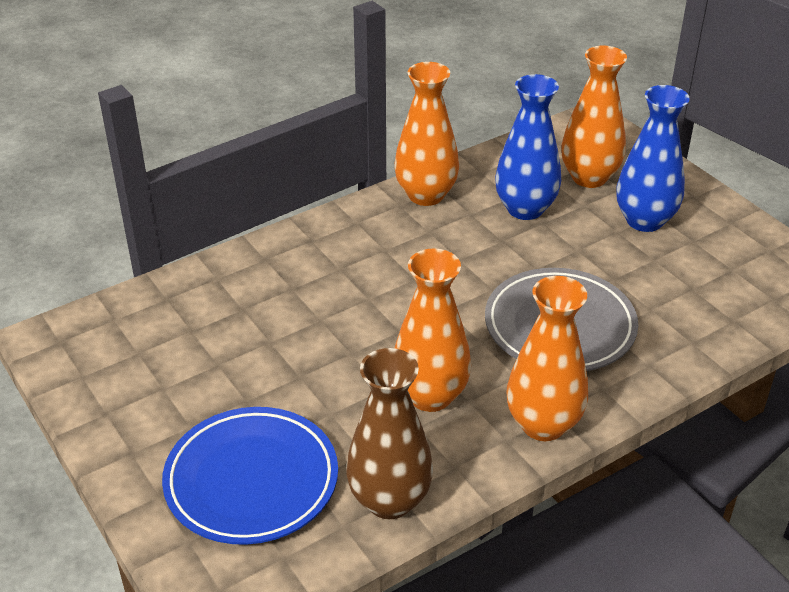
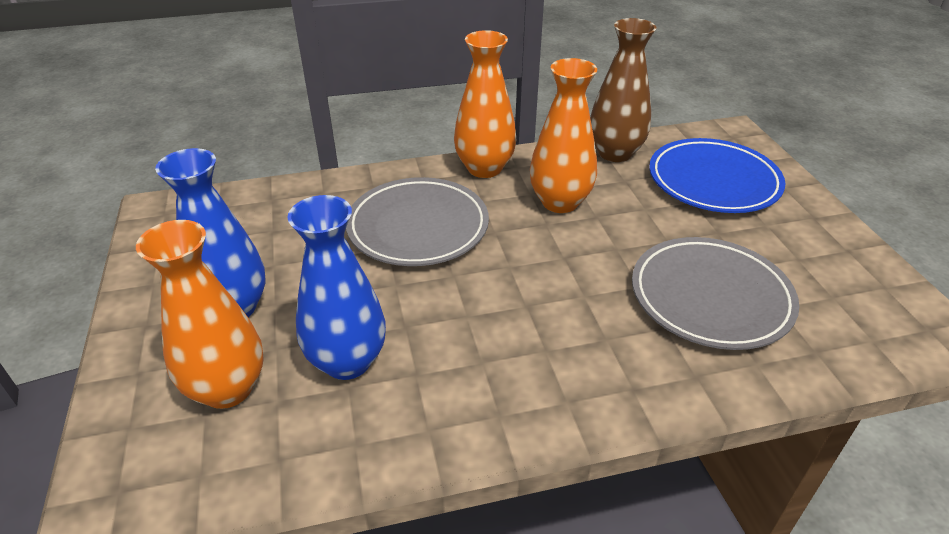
camera: 160 degrees left, 0 degrees up
(254, 323) = (710, 297): none -> grey plate
(426, 195) = (456, 421): orange vase -> none

